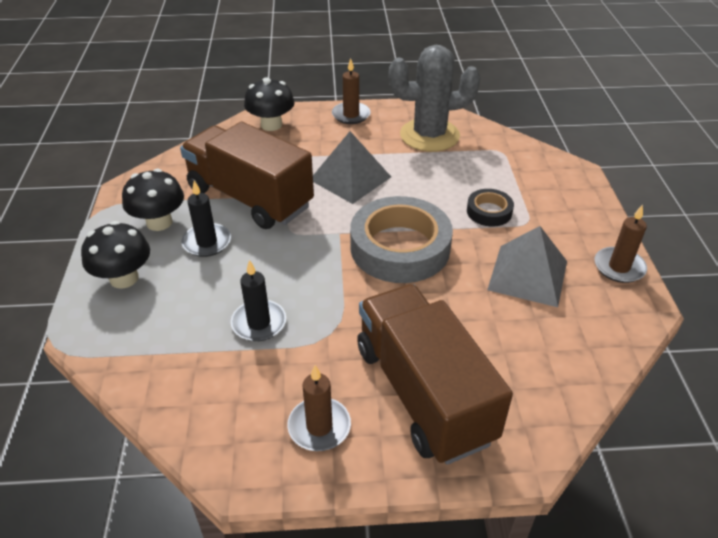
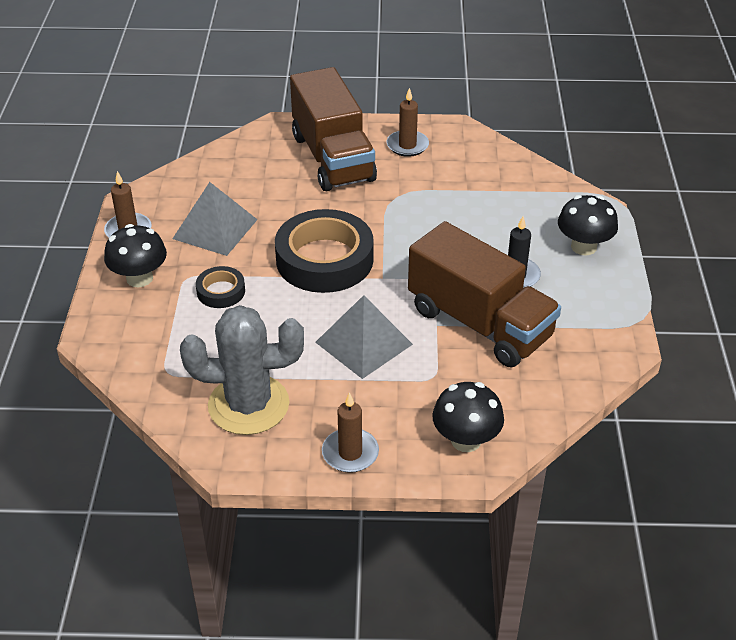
camera: 175 degrees left, 0 degrees up
(159, 222) = (571, 300): black mushroom -> black mushroom (139, 278)
(259, 323) = (455, 206): black candle -> none
(400, 247) = (324, 259): grey tape -> black tape

